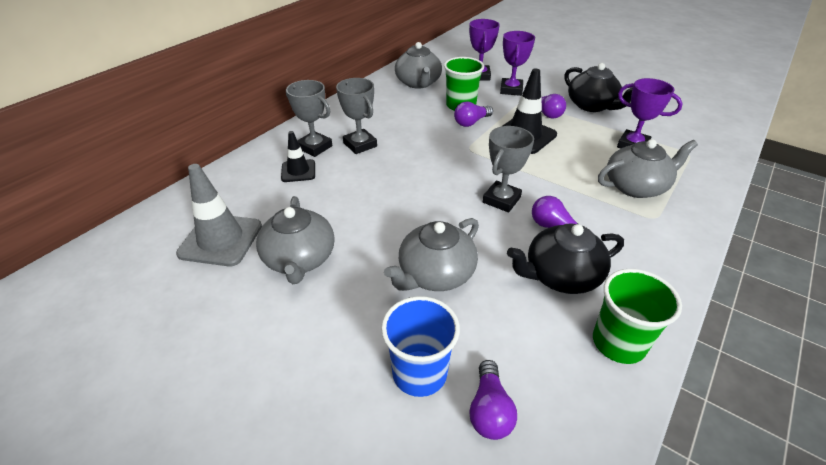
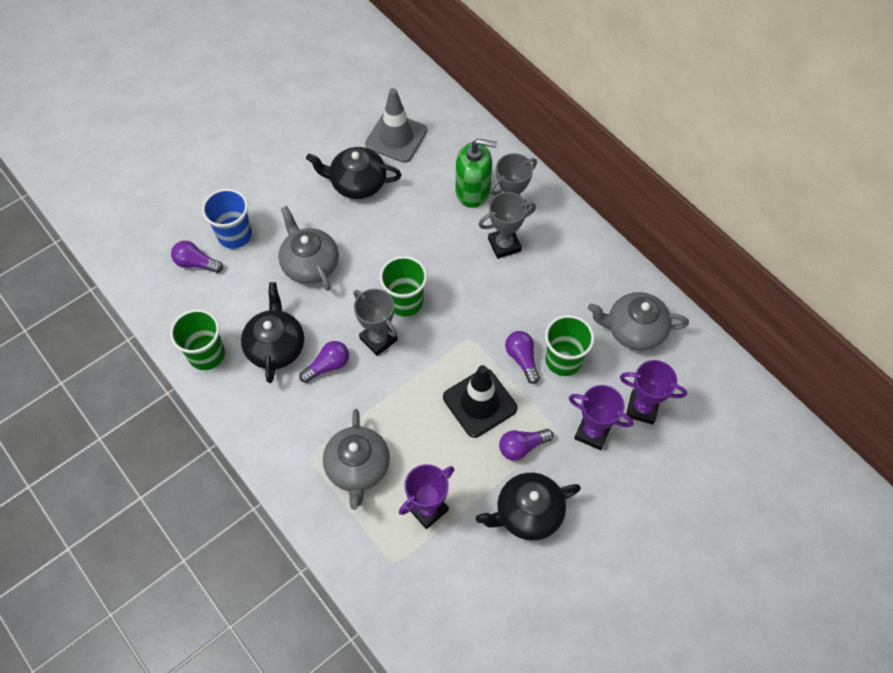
camera: 105 degrees right, 20 degrees up
(298, 171) = (473, 191): black traffic cone -> green soap dispenser
(299, 259) = (357, 183): grey teapot -> black teapot
(449, 191) = (405, 302): none -> green cup

